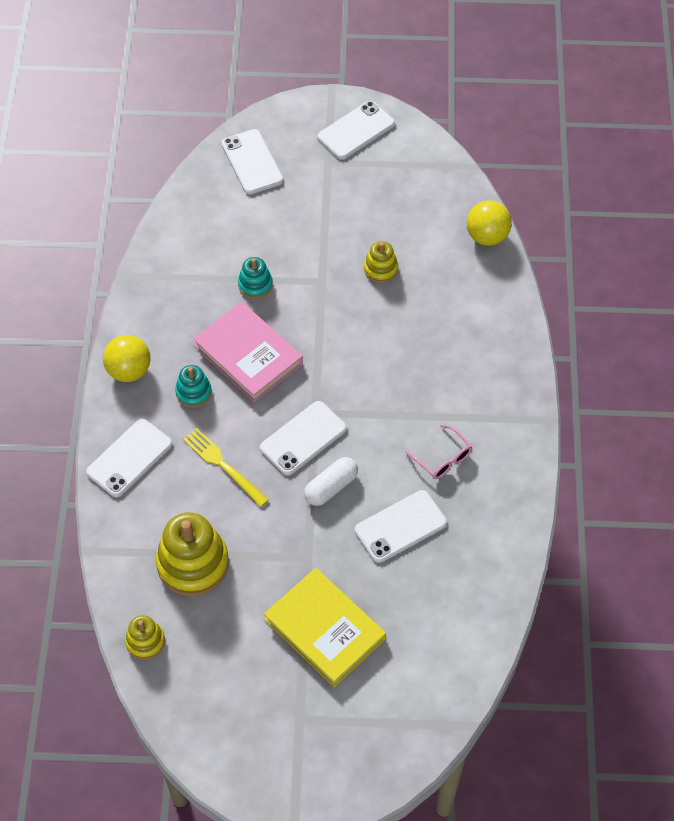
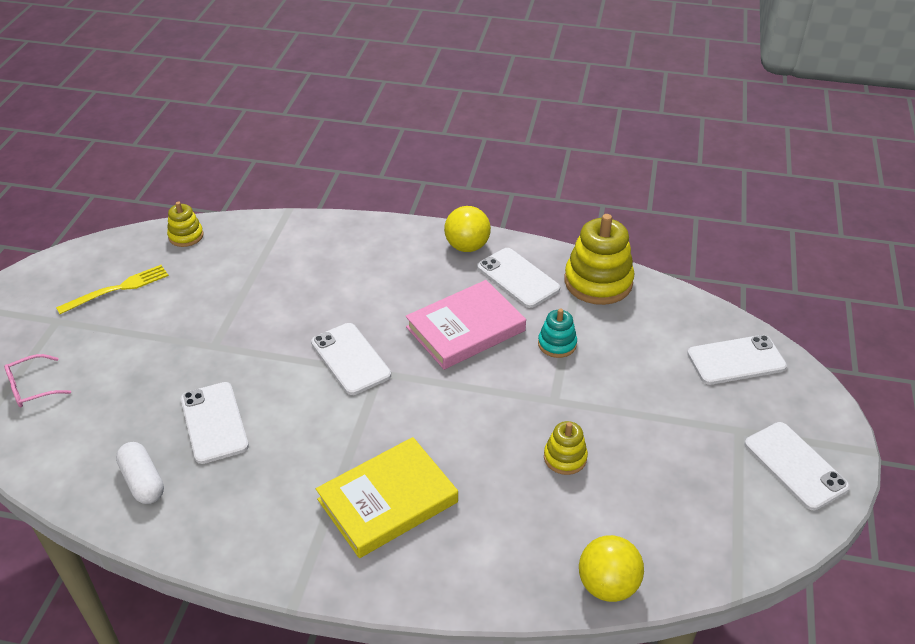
camera: 100 degrees right, 15 degrees down
(129, 458) = (370, 240): white phone -> white phone (518, 278)
(193, 392) = (430, 286): turquoise stacking toy -> none
(193, 563) = (245, 269): yellow stacking toy -> yellow stacking toy (598, 282)
(223, 465) = (340, 298): yellow fork -> yellow fork (117, 289)
(325, 629) = (132, 348): yellow book -> yellow book (387, 501)
(331, 487) = (284, 373): white capsule -> white capsule (143, 481)
(443, 458) = (282, 474): pink glasses -> pink glasses (32, 388)

